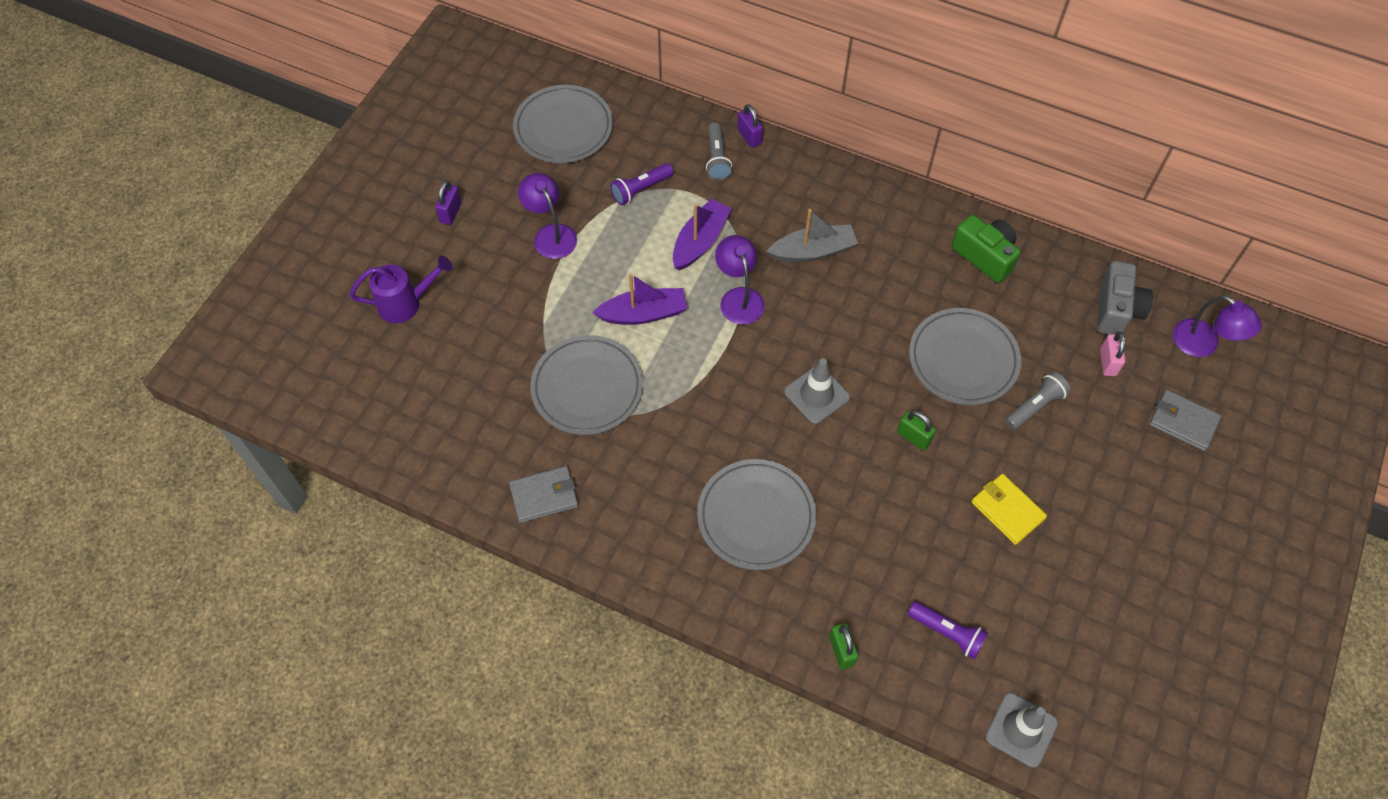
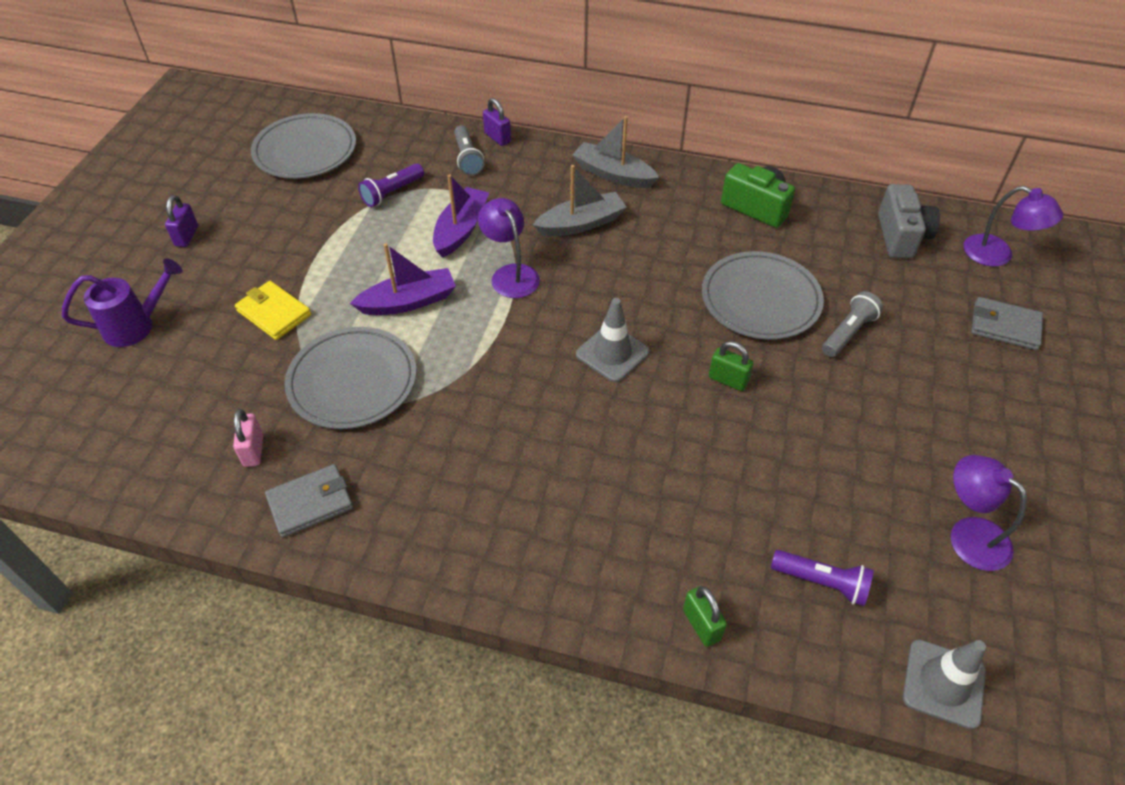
camera: 10 degrees left, 10 degrees down
(551, 234) = (299, 242): purple lamp -> purple lamp (968, 534)
(756, 516) = (568, 487): grey plate -> none
(854, 197) = (613, 174): none -> grey boat
(1007, 510) = (850, 438): yellow wallet -> yellow wallet (274, 313)
(1107, 362) = (909, 283): pink padlock -> pink padlock (253, 450)

